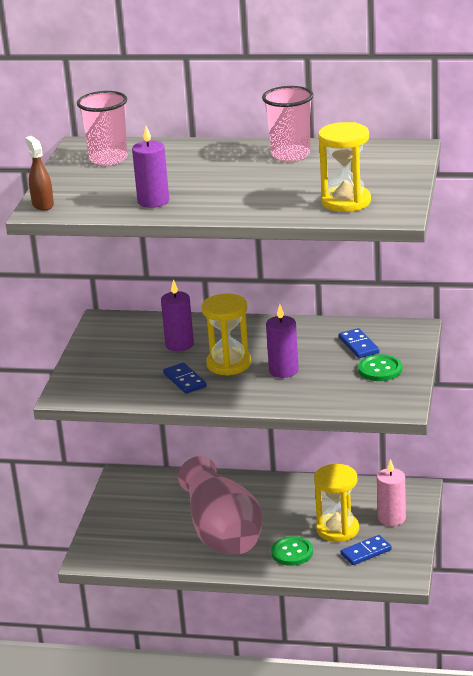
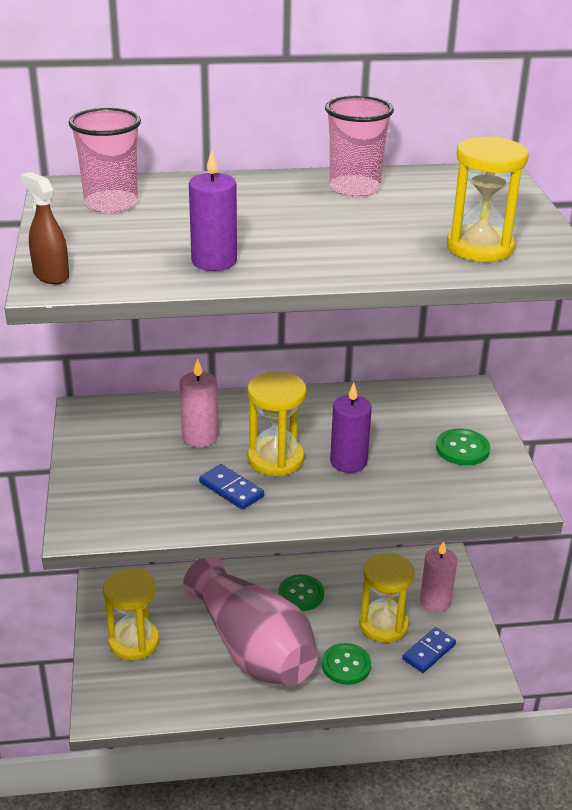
camera: 20 degrees left, 5 degrees up
(130, 517) = (134, 642): none -> yellow hourglass
(179, 344) = (200, 437): purple candle -> pink candle
(279, 500) = (301, 594): none -> green button
(358, 345) = (418, 418): blue domino -> none

